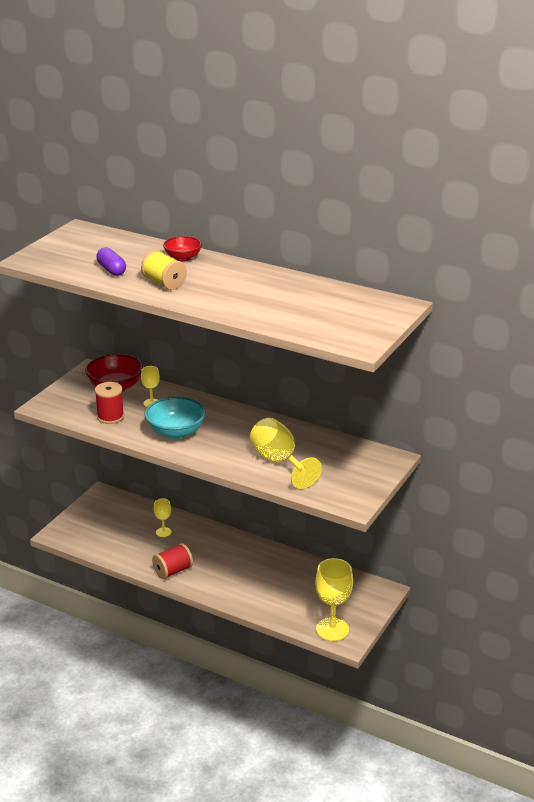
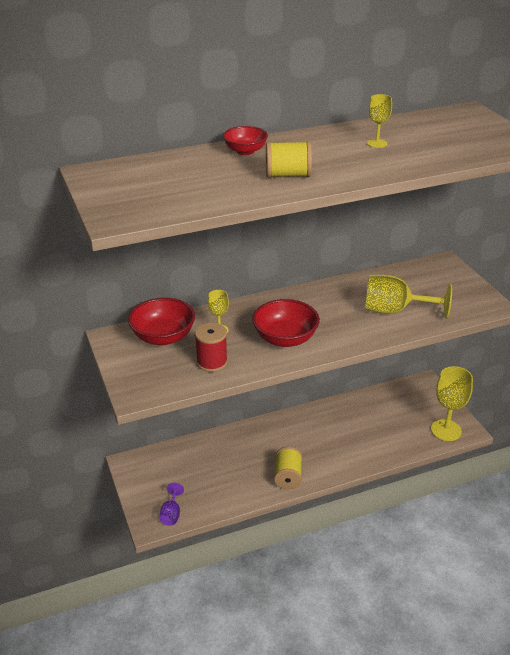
camera: 50 degrees left, 5 degrees up
(75, 537) = (171, 514): none -> purple goblet
(111, 270) = (217, 188): purple capsule -> none
(163, 532) = (229, 454): yellow goblet -> yellow goblet (377, 143)
(173, 571) = (288, 477): red spool -> yellow spool
(176, 432) = (285, 339): turquoise bowl -> red bowl

